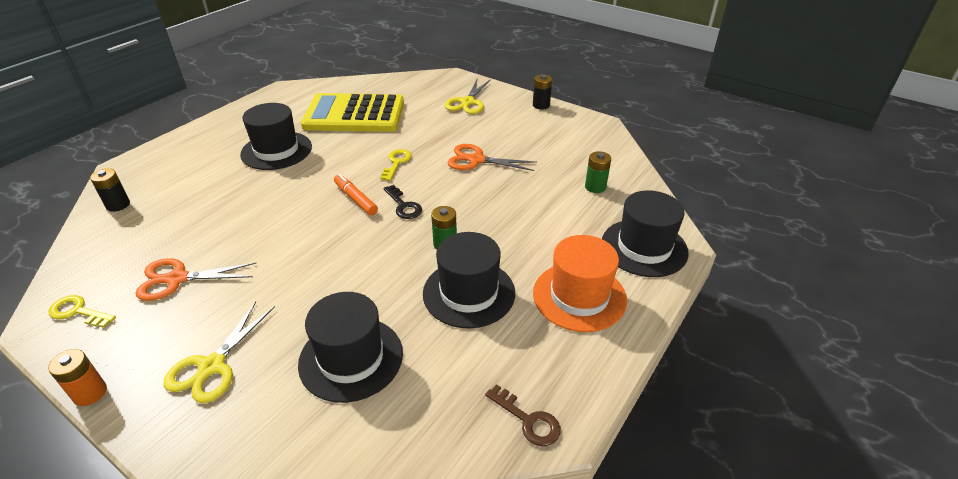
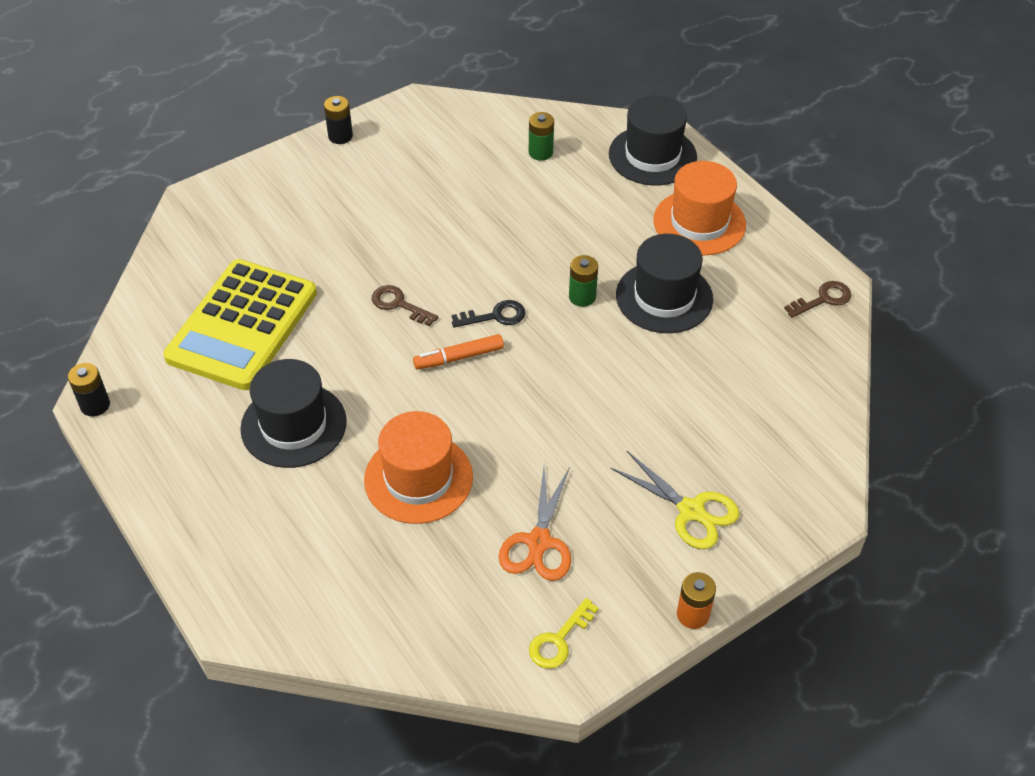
camera: 70 degrees left, 10 degrees up
(118, 205) = (340, 615): black battery -> black battery (95, 405)
(237, 208) = (418, 478): none -> orange hat
(351, 358) = (718, 401): black hat -> none
(396, 163) = (398, 304): yellow key -> brown key
(468, 102) = (286, 201): yellow scissors -> none
(477, 160) = (434, 230): orange scissors -> none

